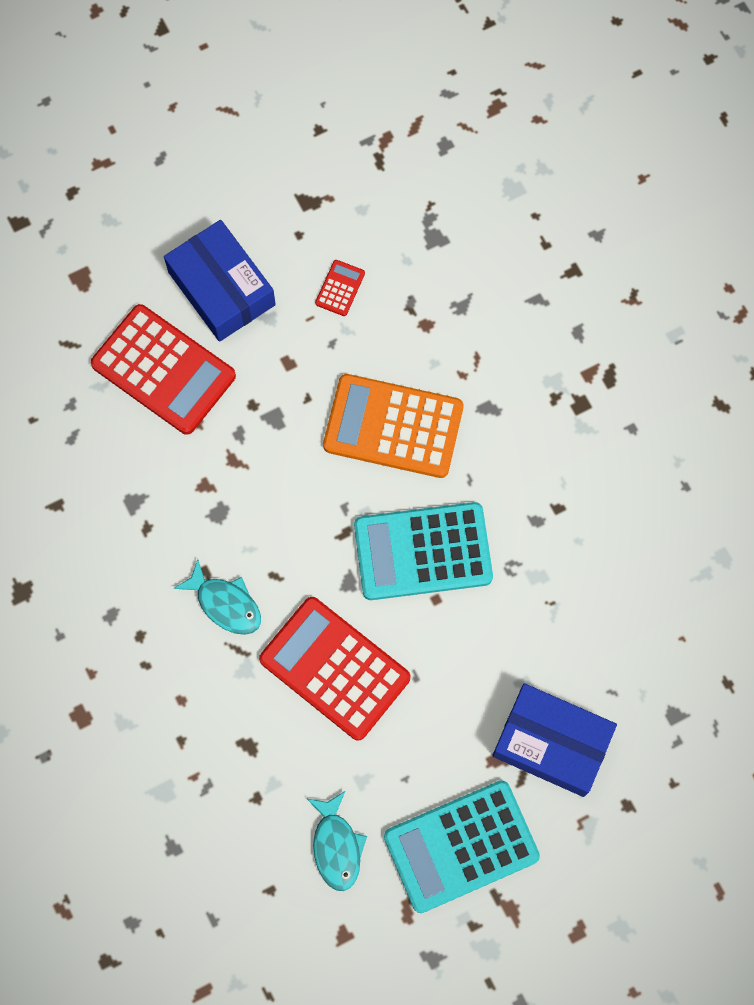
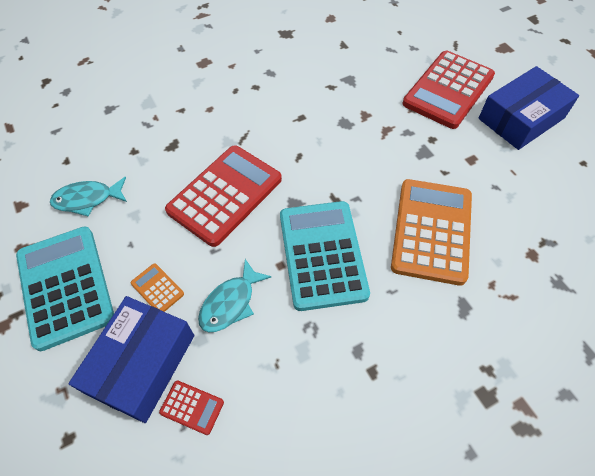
camera: 90 degrees right, 15 degrees down
(225, 603) = (277, 129): turquoise fish -> turquoise fish (230, 303)
(340, 288) = (546, 191): red calculator -> red calculator (192, 407)
(465, 737) = (157, 288): none -> orange calculator

